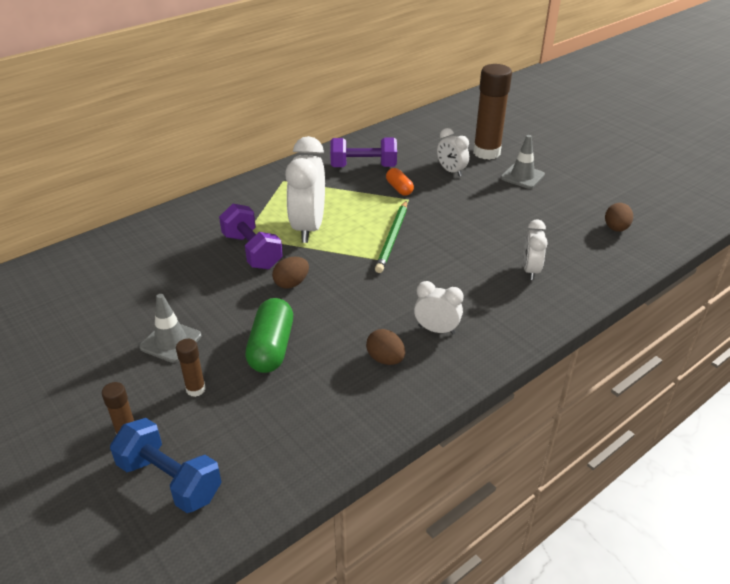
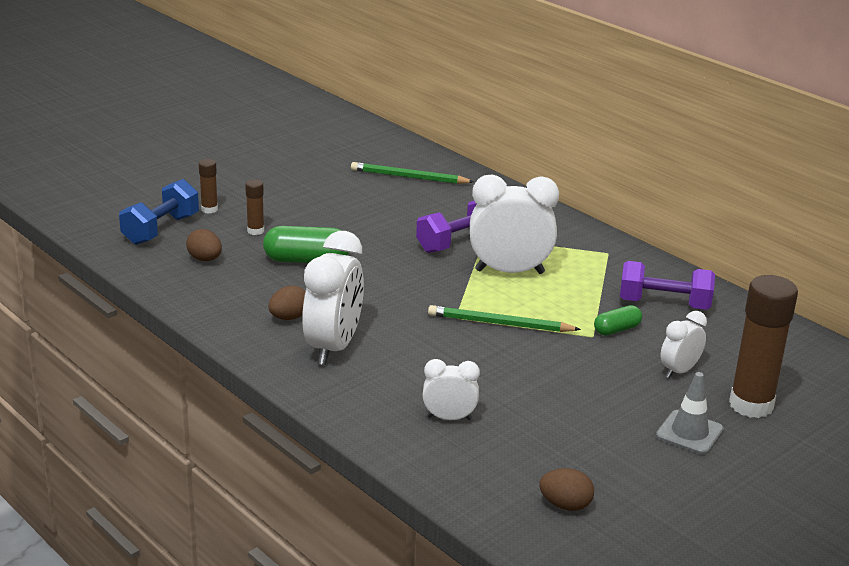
camera: 85 degrees right, 10 degrees down
(103, 274) = (409, 177): none -> green pencil
(170, 341) = (316, 215): grey traffic cone -> none
(291, 283) = (405, 266): brown egg -> brown egg (205, 259)
(363, 166) = (664, 304): purple dumbbell -> purple dumbbell turned 75 degrees counterclockwise
(399, 188) = (617, 329): orange capsule -> green capsule
(436, 330) = (333, 347): white clock -> white clock, size x1.85

